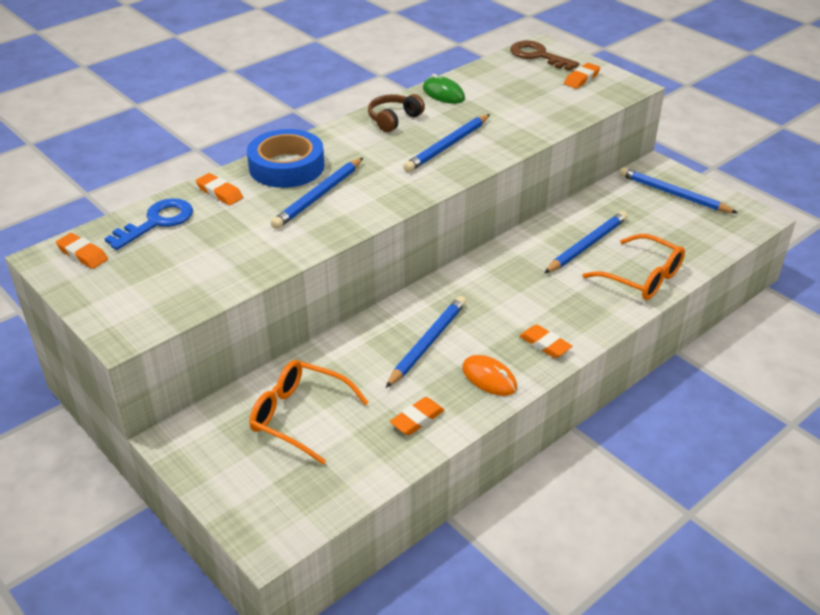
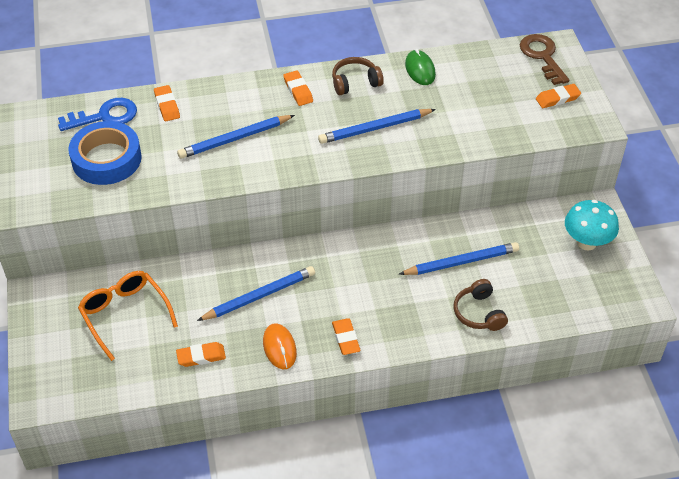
camera: 30 degrees right, 10 degrees up
(82, 254) = (37, 125): orange eraser -> orange eraser (298, 90)
(286, 166) = (234, 99): blue tape -> blue tape (106, 159)
(641, 277) = (479, 313): orange glasses -> brown headphones
(673, 194) = (586, 242): blue pencil -> turquoise mushroom

